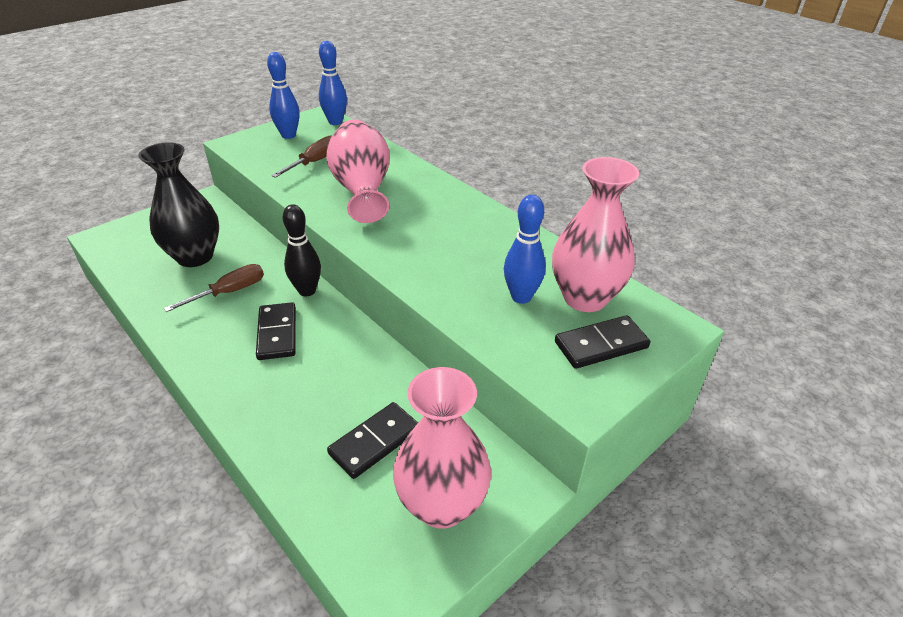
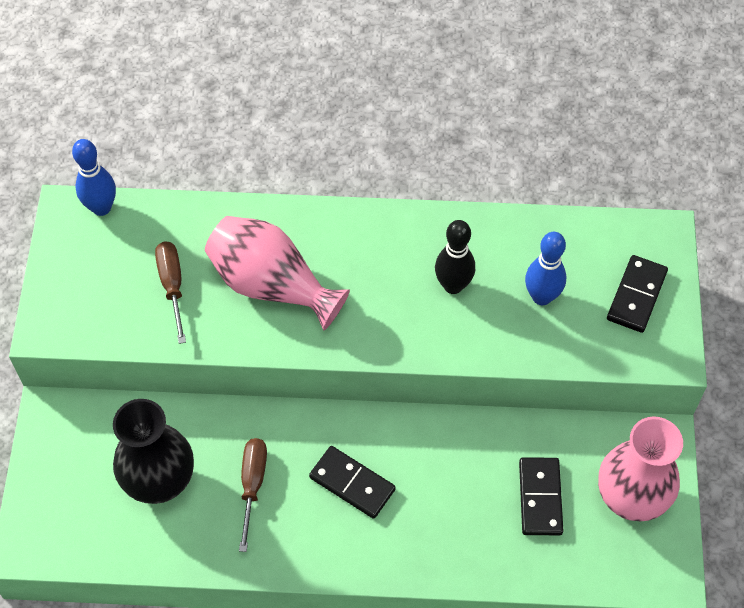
camera: 45 degrees left, 20 degrees up
(288, 135) = (85, 270): blue bowling pin -> none
(307, 291) = (315, 423): black bowling pin -> black bowling pin (453, 285)
(585, 298) = (583, 258): pink vase -> none

